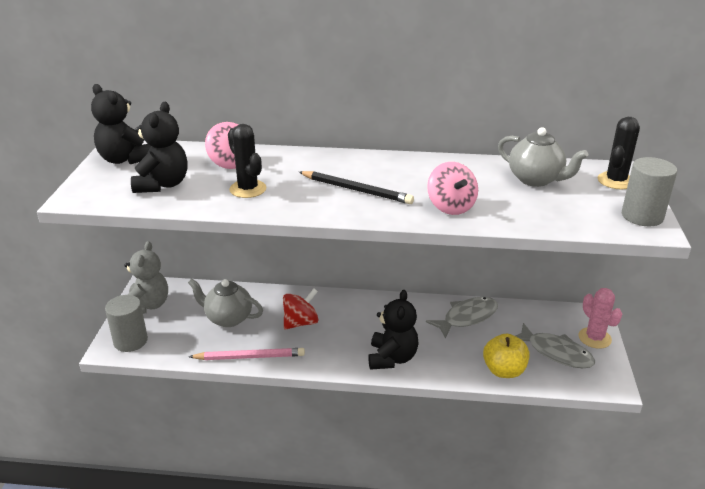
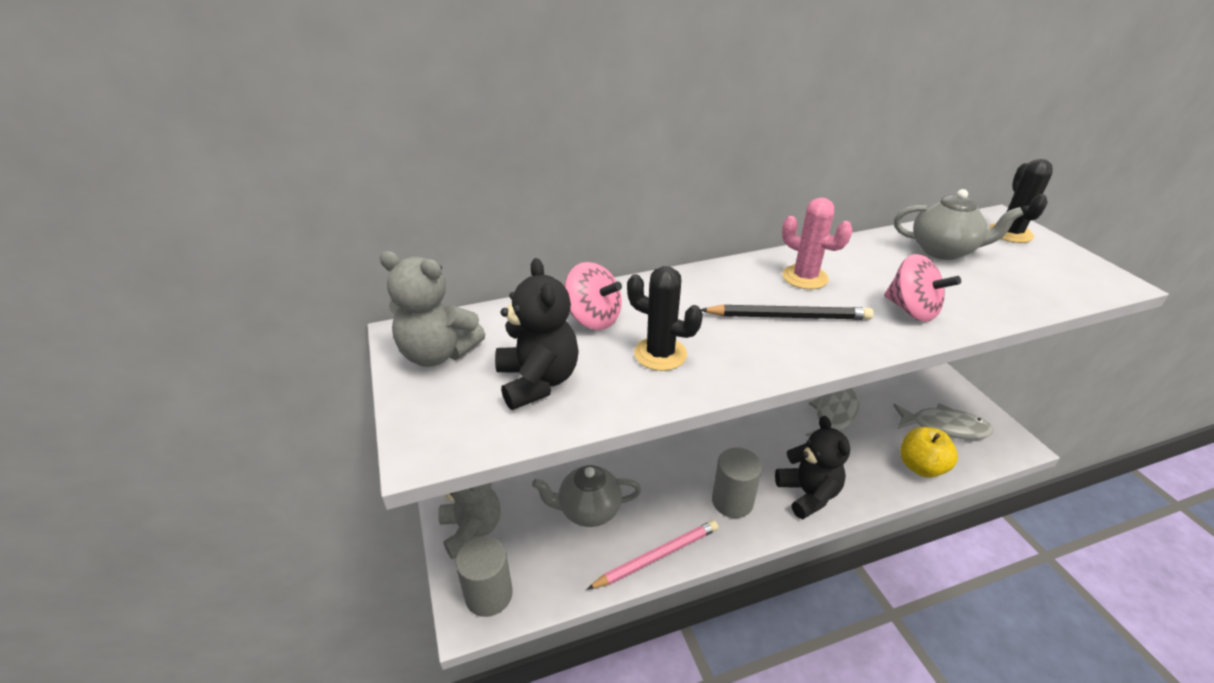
camera: 25 degrees left, 5 degrees up
(125, 159) = (438, 353): black teddy bear -> grey teddy bear
(300, 322) = (676, 484): red spinning top -> none
(594, 338) = (960, 398): pink cactus -> pink cactus (805, 277)
(642, 216) = (1086, 269): grey cylinder -> grey cylinder (732, 501)

